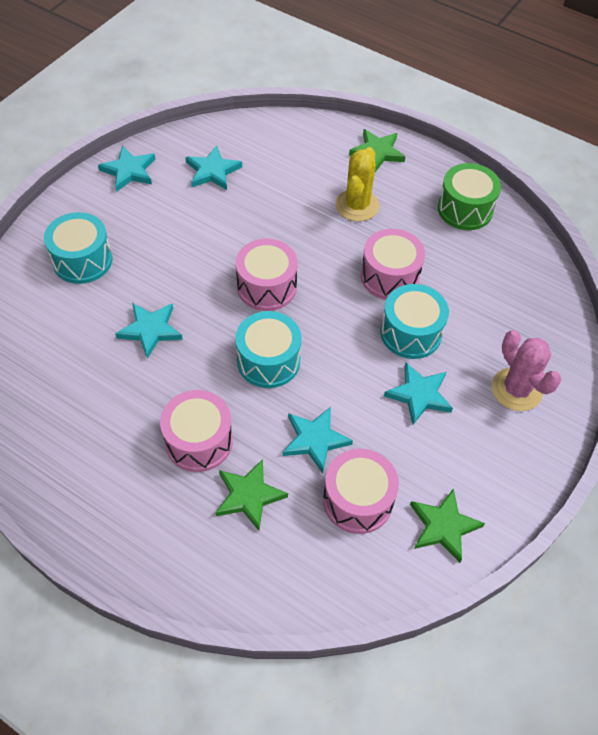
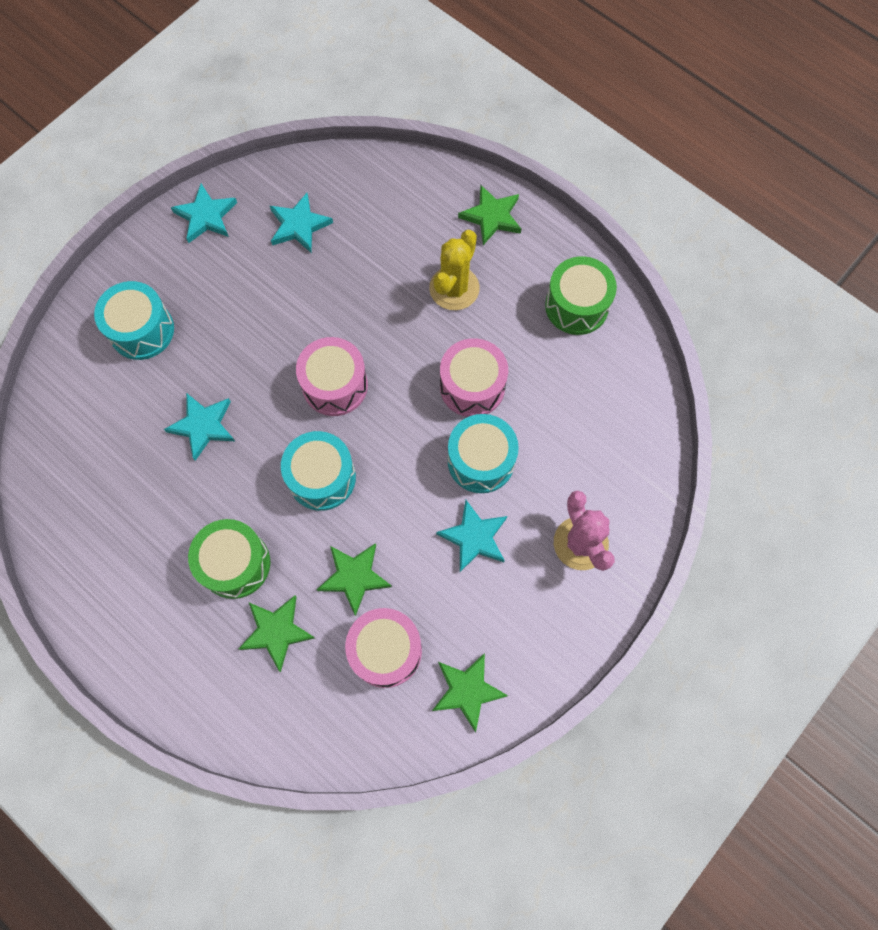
camera: 10 degrees right, 15 degrees up
(199, 441) = (235, 564): pink drum -> green drum
(315, 440) = (354, 577): turquoise star -> green star

